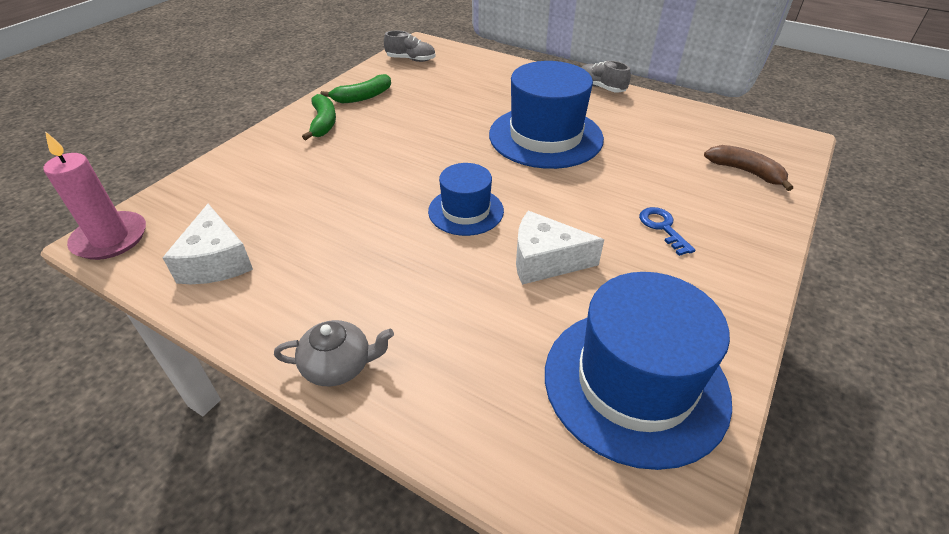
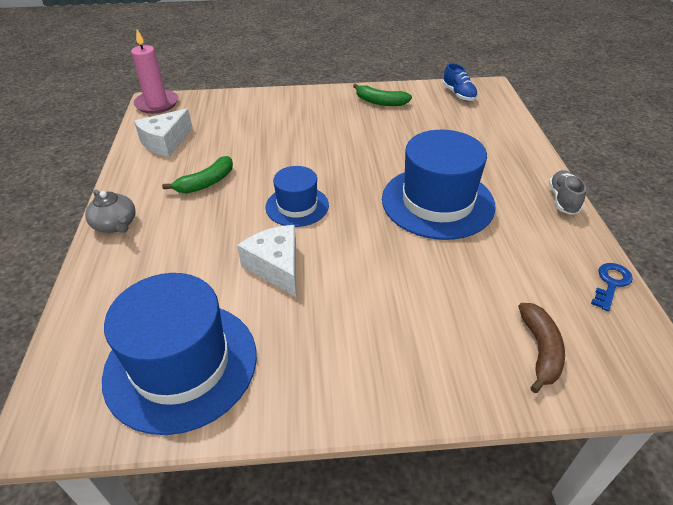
camera: 55 degrees right, 0 degrees up
(323, 123) = (330, 105): green banana -> green banana (206, 183)
(411, 59) = (458, 94): grey shoe -> blue shoe
(663, 228) = (381, 318): blue key -> blue key (611, 283)

